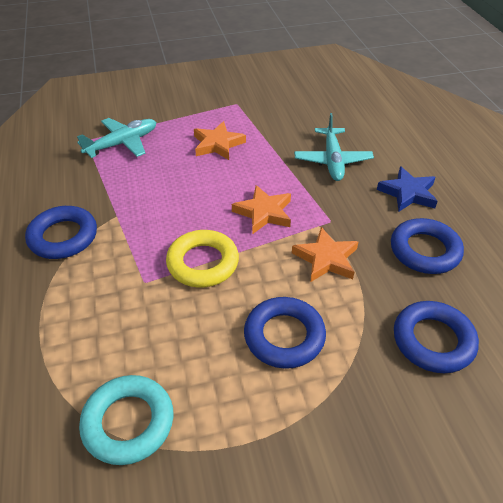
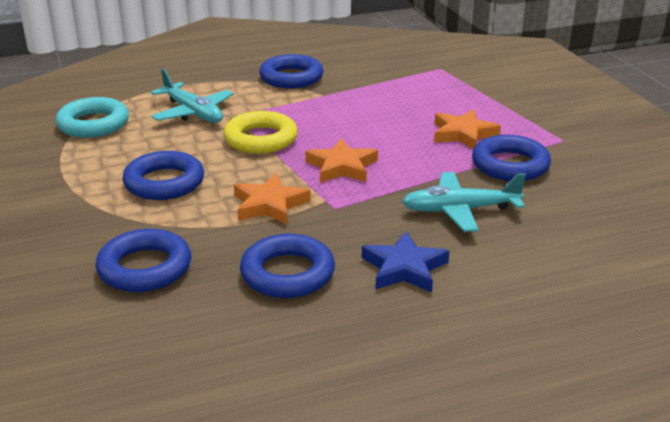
camera: 85 degrees right, 15 degrees down
(122, 143) = (441, 85): turquoise plane -> turquoise plane (193, 113)
(270, 130) = (510, 165): none -> blue ring

